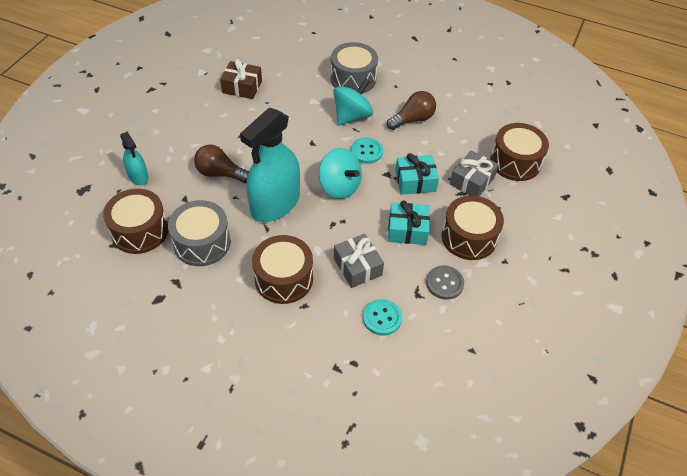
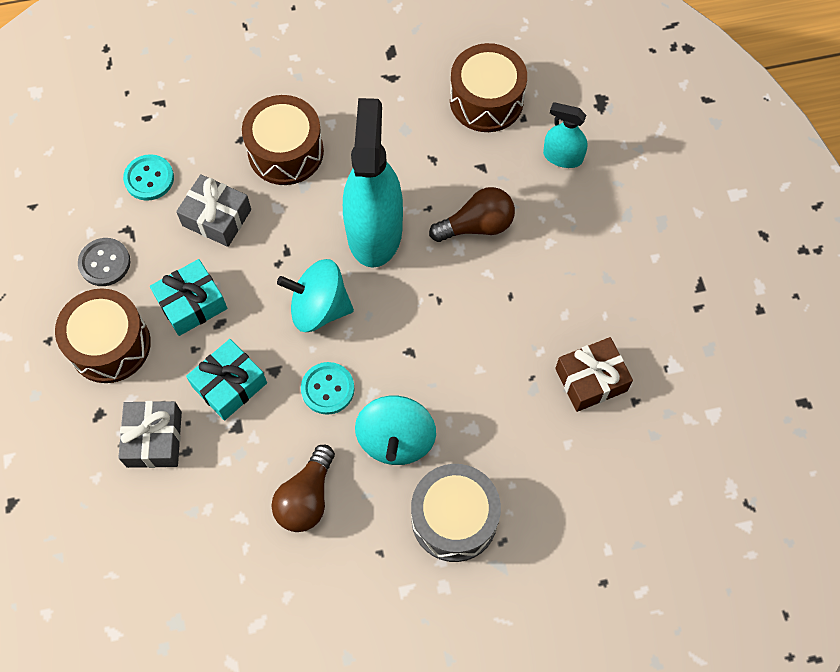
camera: 145 degrees right, 15 degrees up
(202, 243) = (408, 132): grey drum -> none
(515, 162) = (111, 520): brown drum -> none

